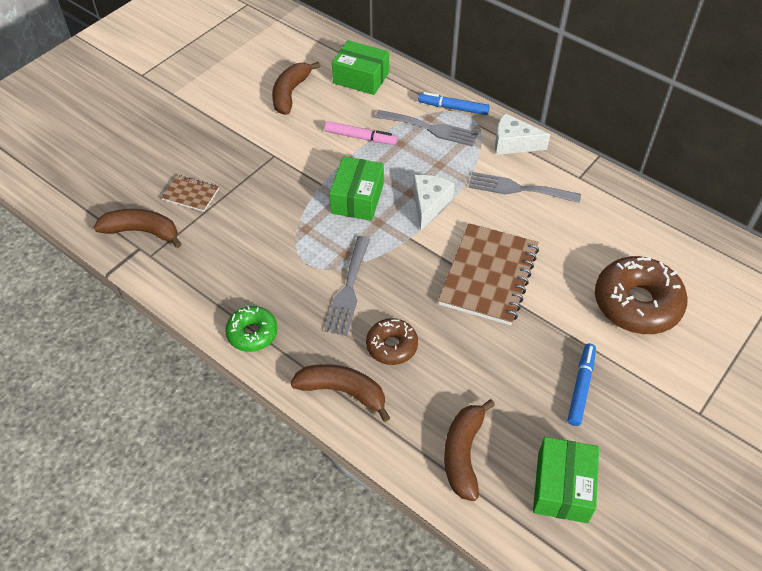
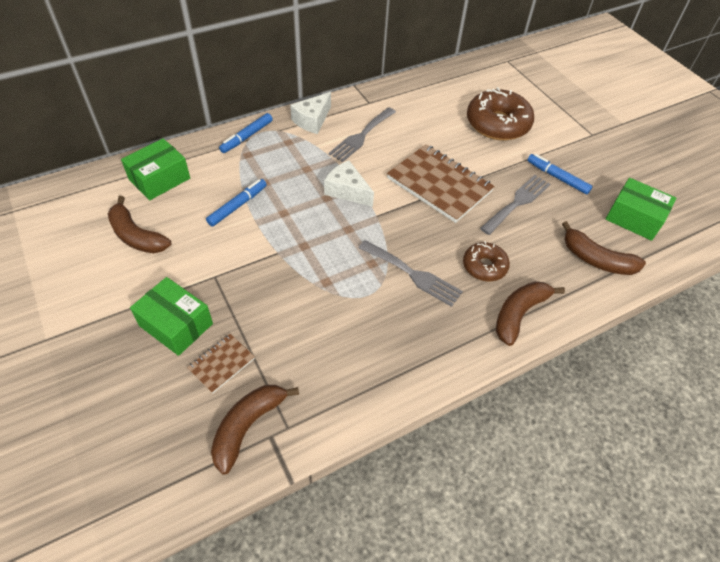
camera: 70 degrees left, 0 degrees up
(252, 333) = (432, 362): green donut -> none
(357, 198) = (312, 233): green box -> green box (176, 324)
(360, 137) = (237, 206): pink marker -> blue marker
(430, 128) = (261, 158): grey fork -> grey fork (517, 202)

